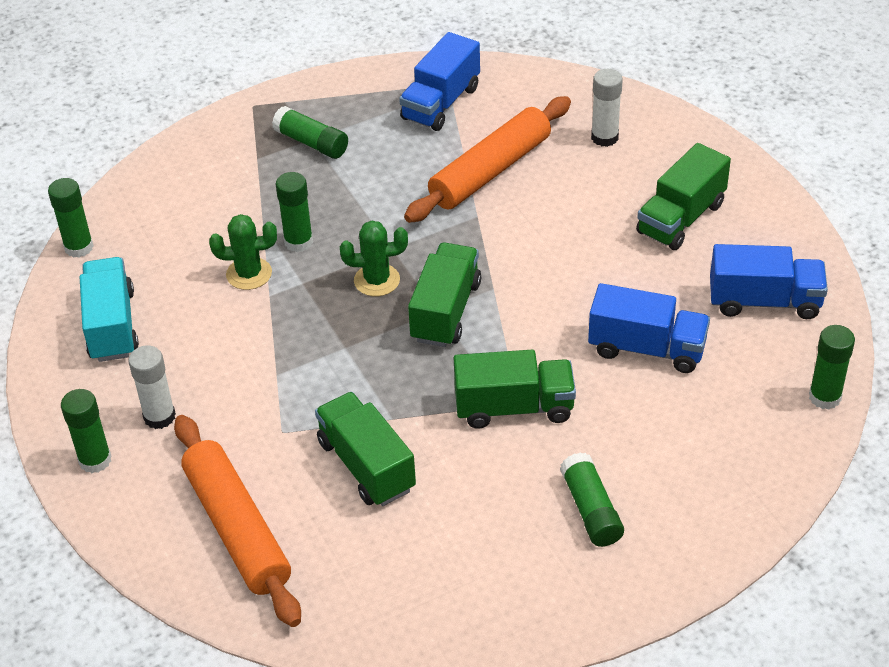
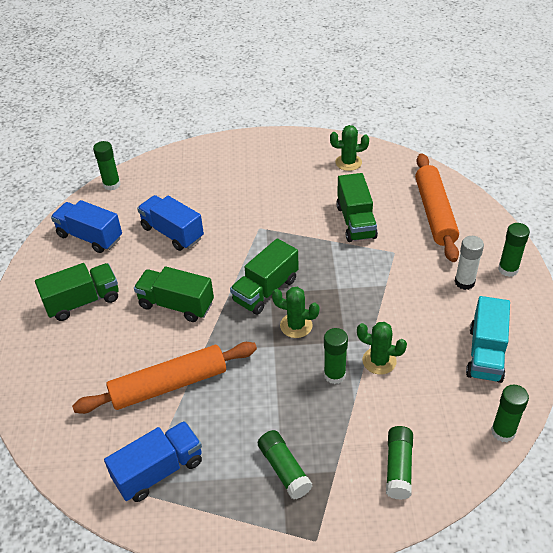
camera: 155 degrees left, 0 degrees up
(438, 592) = (348, 162): none -> green cactus
(514, 407) = (263, 226): green truck -> green truck (176, 305)
(591, 510) = (259, 172): green glue stick -> green glue stick (398, 467)
(604, 137) = (70, 383): white glue stick -> none

